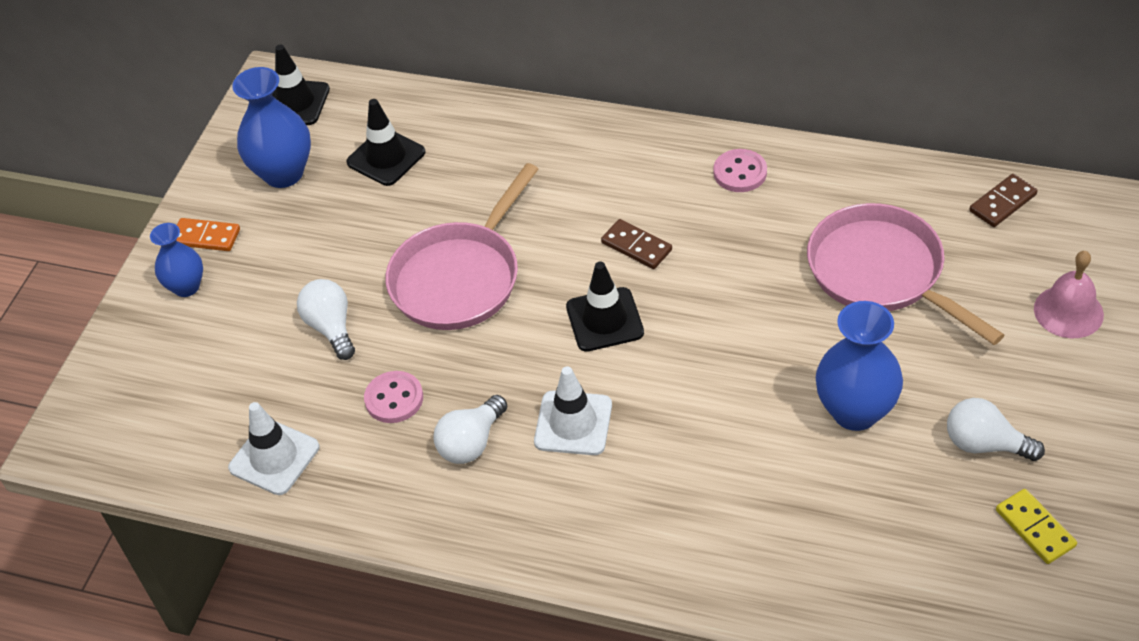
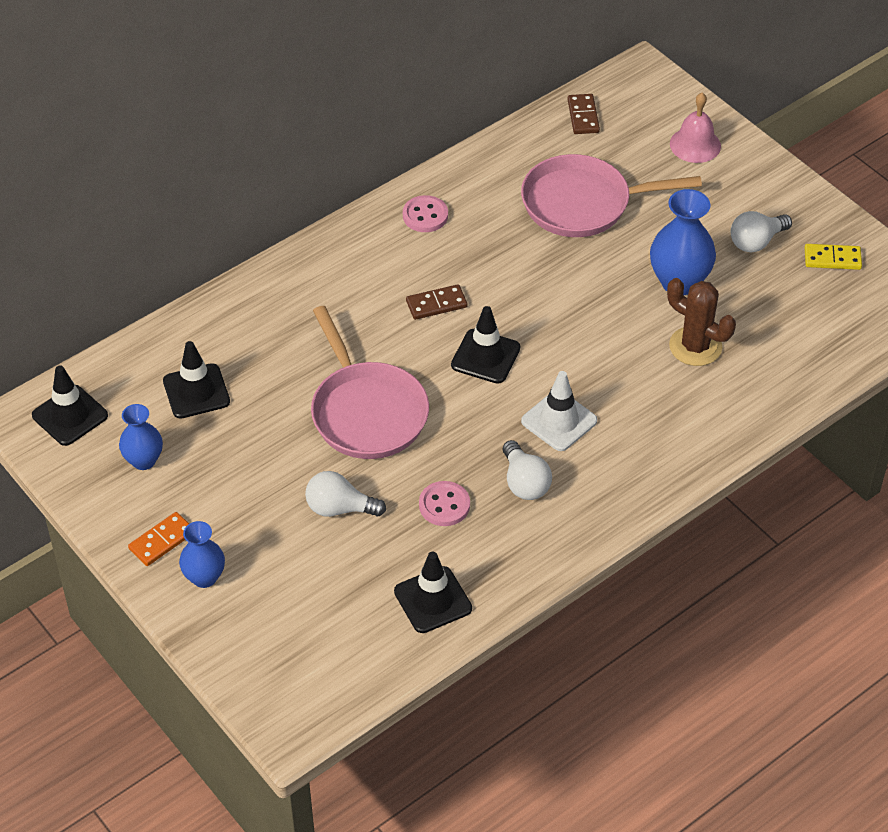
camera: 60 degrees left, 0 degrees up
(274, 457) = (433, 600): white traffic cone -> black traffic cone
(283, 173) = (144, 460): blue vase -> blue vase, size x0.62
(778, 477) = (695, 346): none -> brown cactus

